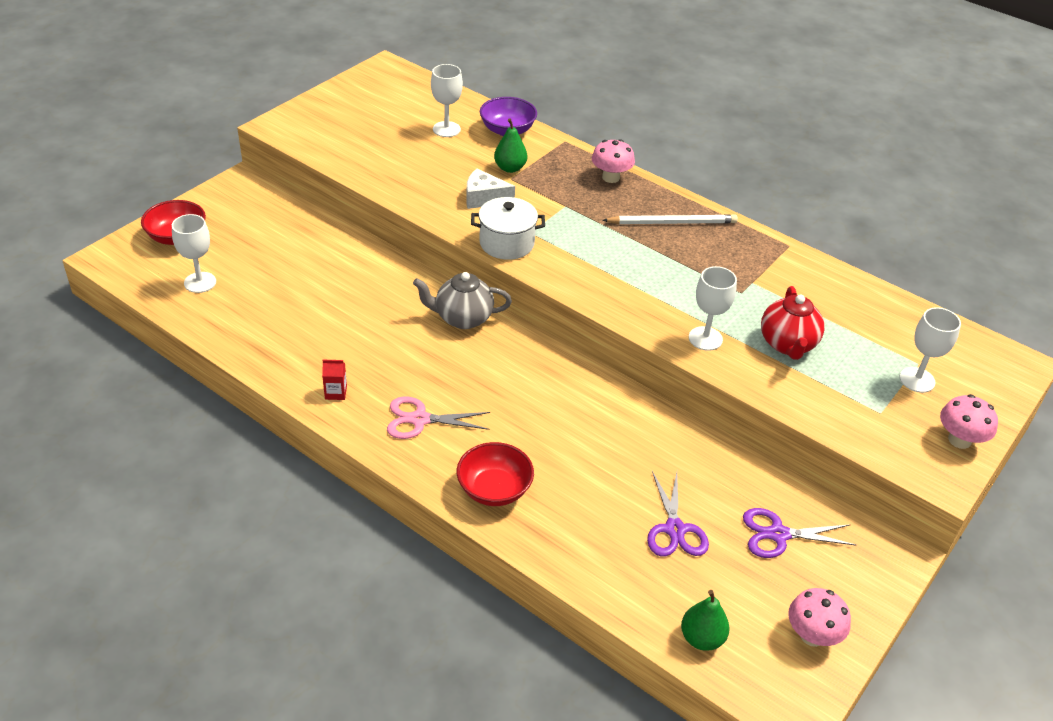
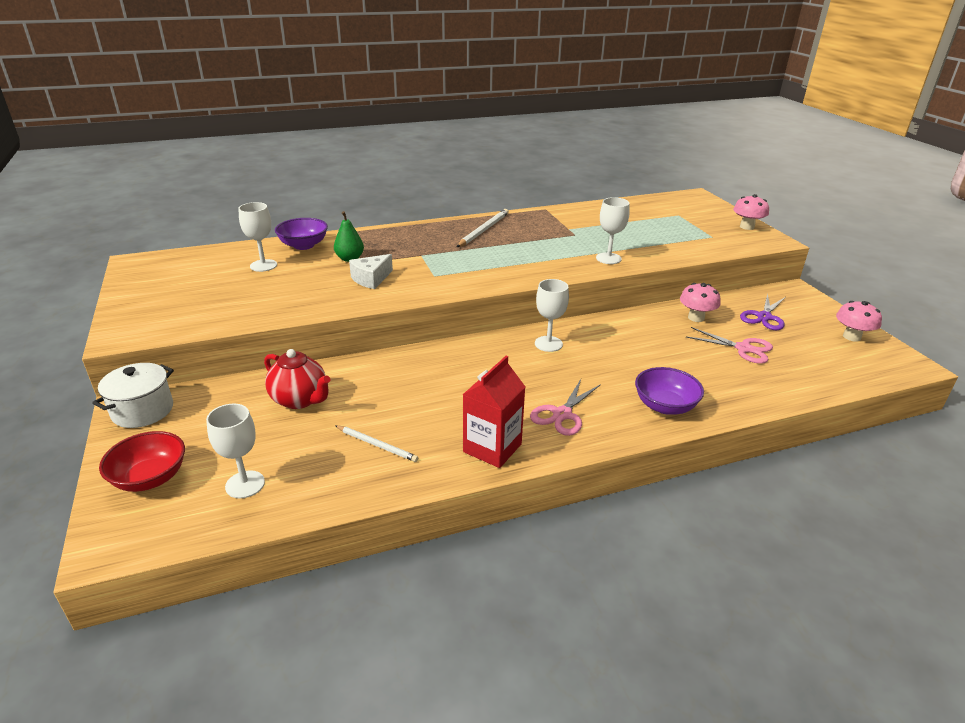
camera: 55 degrees left, 10 degrees down
(290, 325) = (377, 445): none -> white pencil
(336, 392) = (492, 448): red carton -> red carton, size x2.14
(462, 318) = (463, 355): grey teapot -> none
(494, 489) = (665, 406): red bowl -> purple bowl
(506, 243) = (436, 288): white pot -> white pot (143, 410)
(611, 177) = (411, 231): pink mushroom -> pink mushroom (696, 318)
(674, 529) = (743, 349): purple scissors -> pink scissors
(702, 638) = (844, 373): green pear -> none
(787, 344) = (635, 239): red teapot -> red teapot (300, 400)
(917, 380) = (691, 219): white goblet -> white goblet (548, 344)

